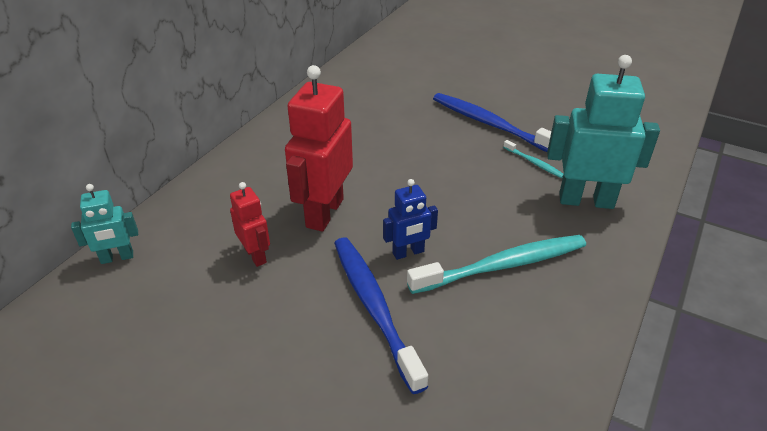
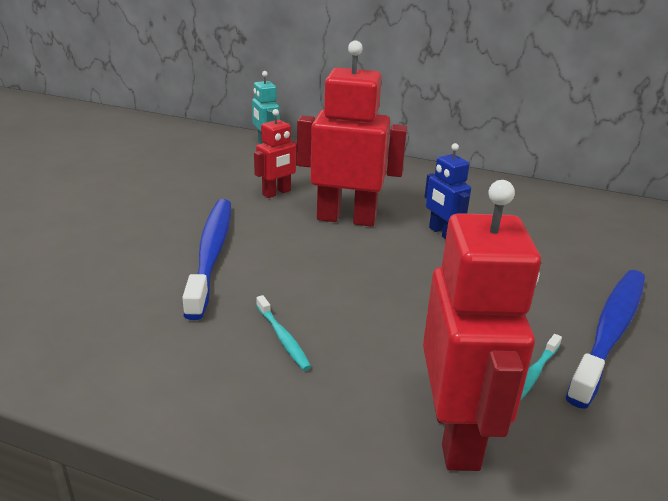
camera: 80 degrees right, 10 degrees down
(374, 308) = (211, 254): blue toothbrush -> blue toothbrush turned 60 degrees counterclockwise
(408, 252) = (295, 270): blue robot -> blue robot (442, 233)
(502, 266) = (283, 337): turquoise toothbrush -> turquoise toothbrush, size x0.45
(586, 200) = (457, 434): turquoise robot -> red robot

